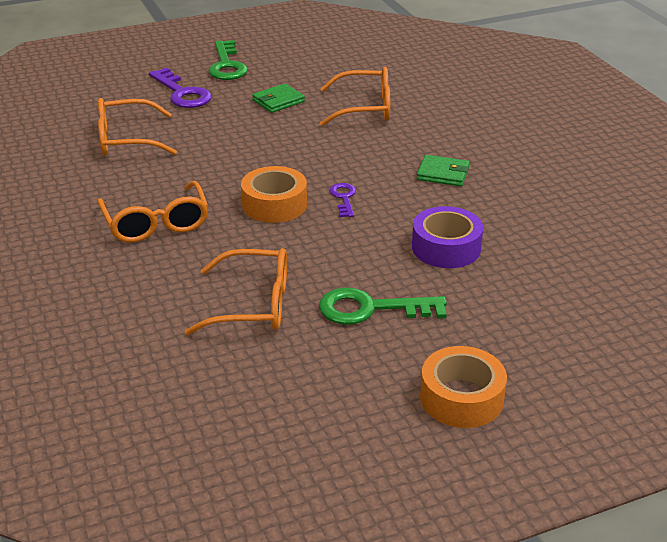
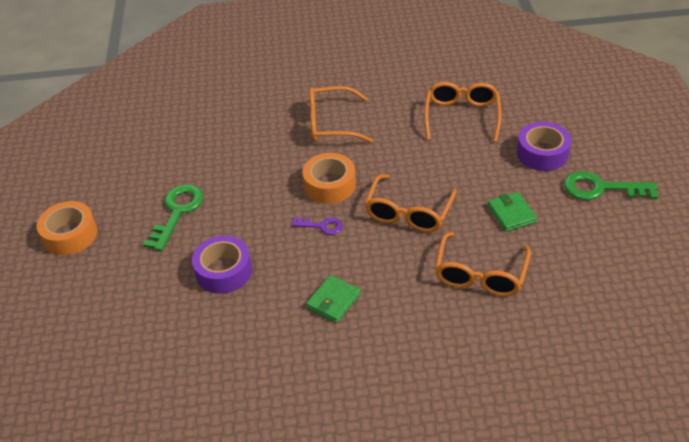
camera: 110 degrees right, 10 degrees up
(182, 93) = (542, 153): purple key -> purple tape
(254, 305) = (214, 158): orange glasses -> orange glasses (408, 213)

